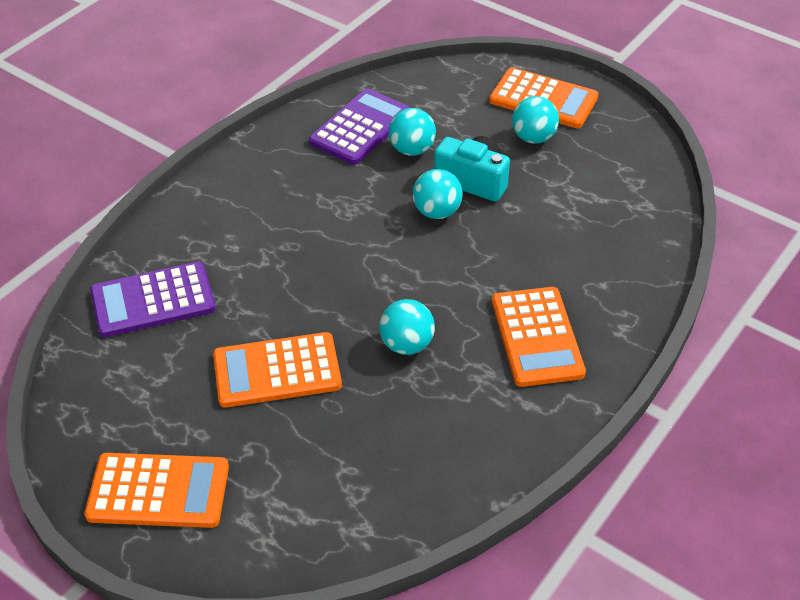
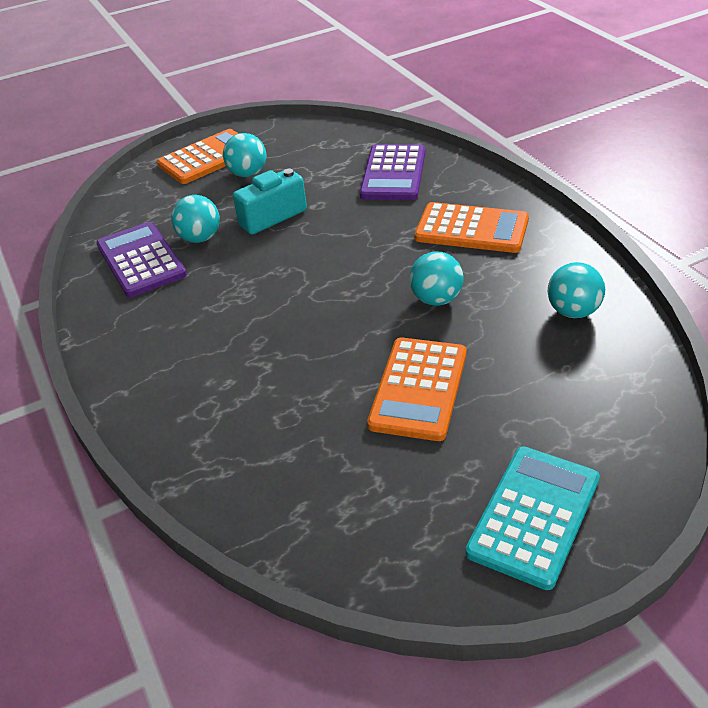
camera: 60 degrees left, 5 degrees down
(153, 300) = (258, 463): purple calculator -> purple calculator (393, 174)
(158, 491) = (534, 516): orange calculator -> turquoise calculator
(437, 212) = (290, 244): turquoise ball -> turquoise ball (573, 311)

